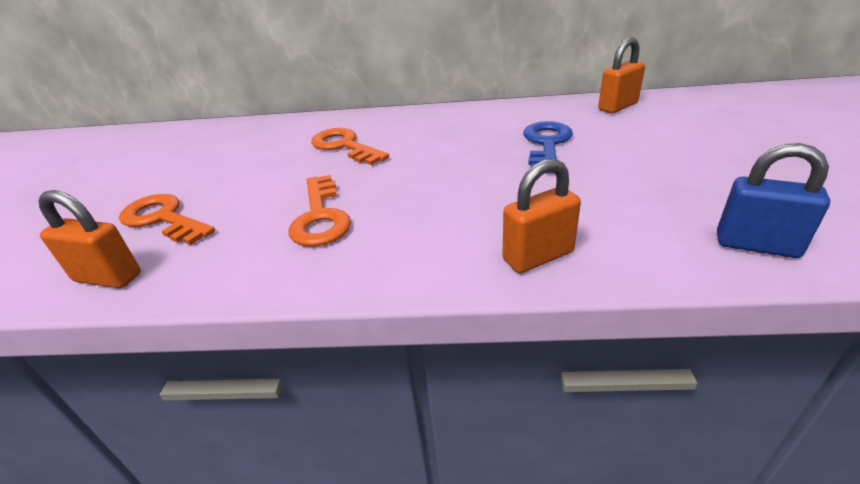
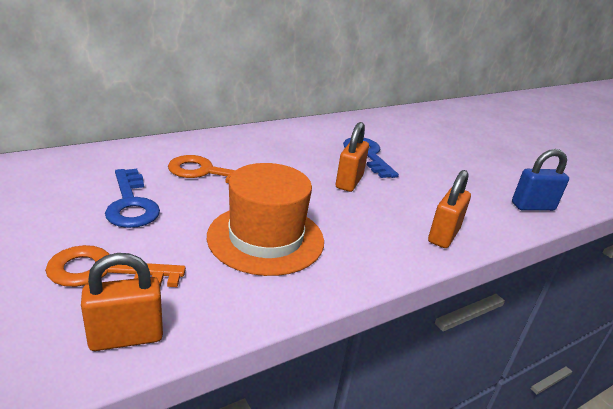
camera: 40 degrees left, 5 degrees down
(250, 166) = (131, 204): none -> blue key
(320, 217) = (266, 238): orange key -> orange hat
(617, 107) = (383, 121): orange padlock -> orange padlock (349, 182)

